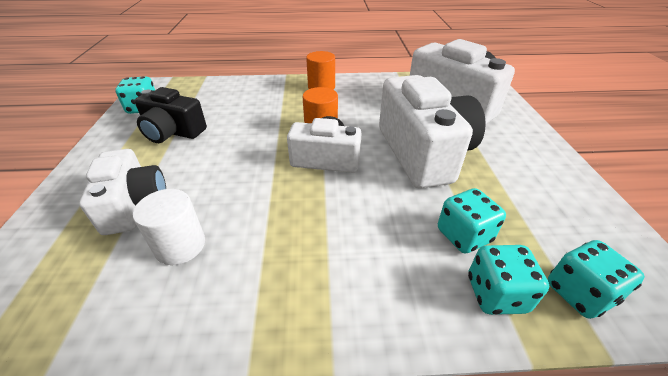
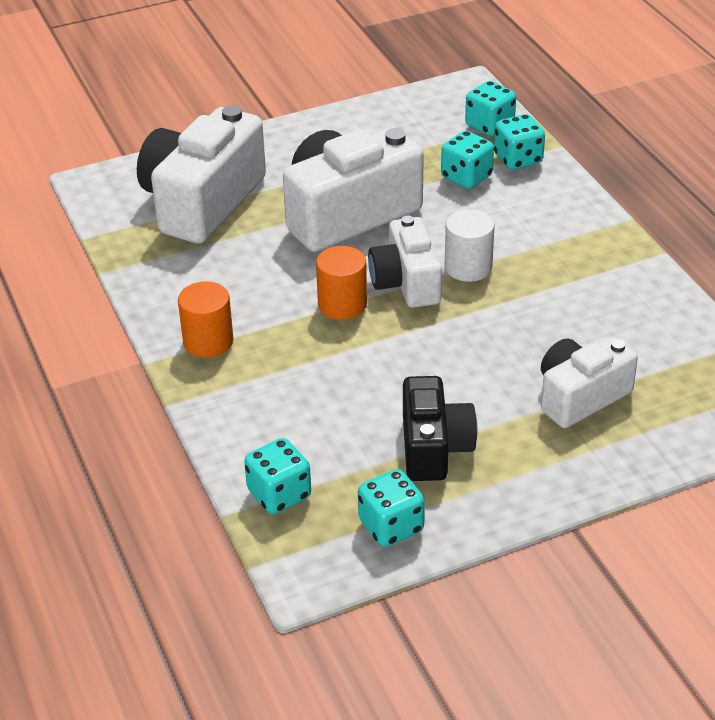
camera: 110 degrees left, 0 degrees up
(180, 245) = (600, 334): white cylinder -> white cylinder (468, 267)
(200, 87) = (279, 494): none -> turquoise dice

